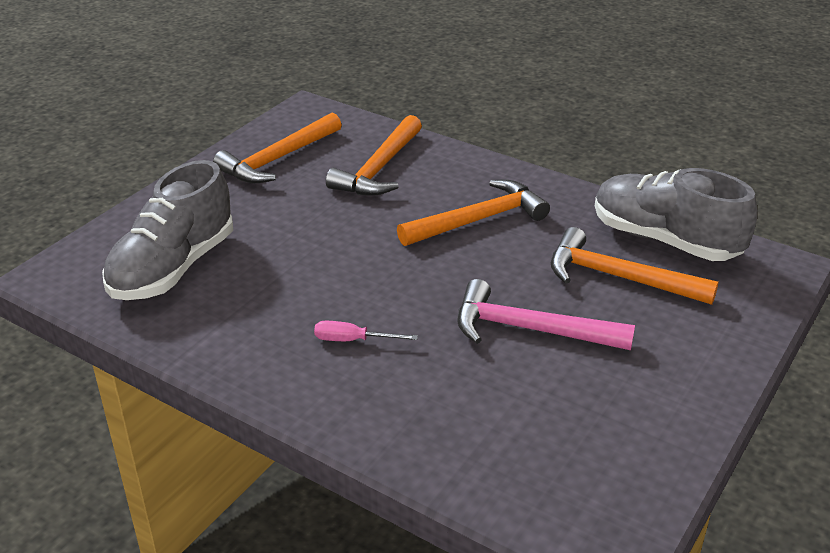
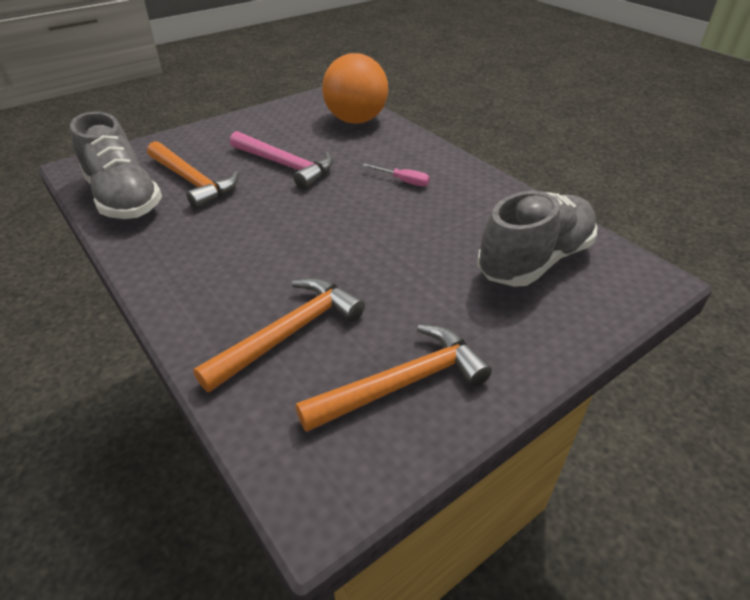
camera: 160 degrees left, 5 degrees up
(479, 220) = (243, 246): orange hammer -> none
(500, 463) = (356, 120): none -> orange ball

